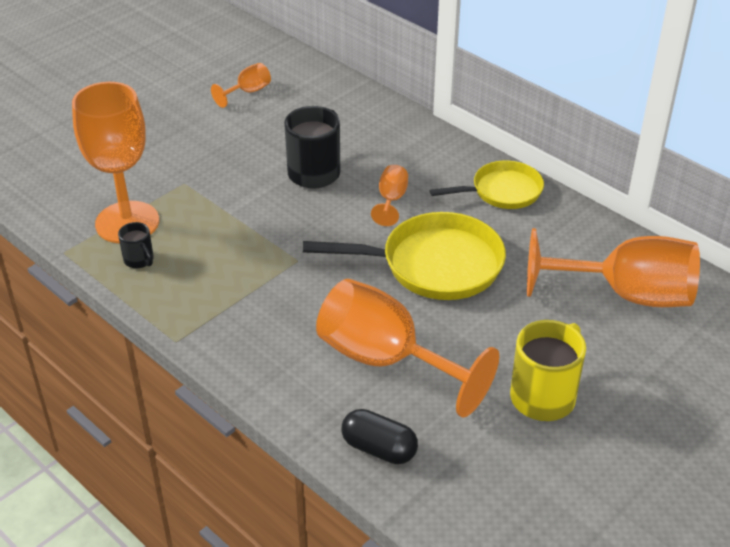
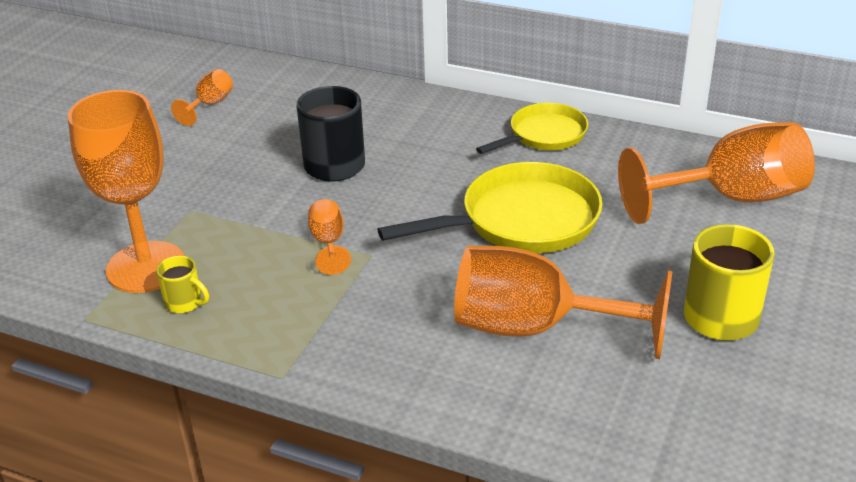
camera: 20 degrees left, 5 degrees down
(139, 260) = (185, 303): black mug -> yellow mug
(379, 448) = (588, 421): black capsule -> none
(391, 200) = (435, 171): orange goblet -> orange goblet (328, 243)

